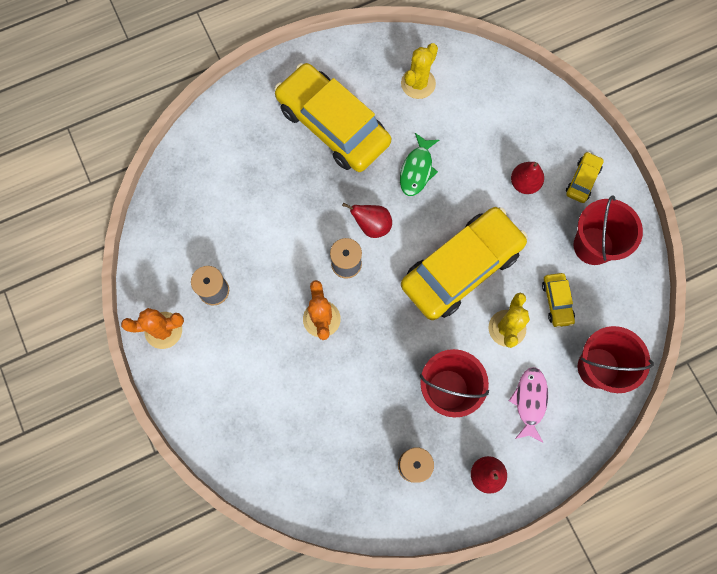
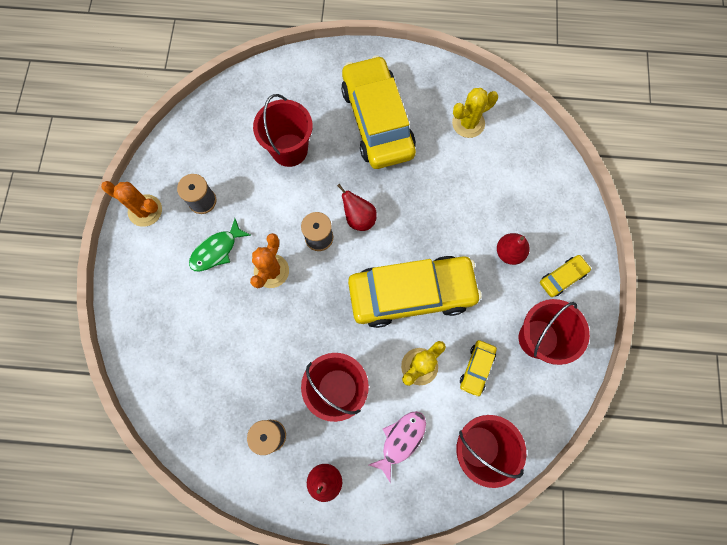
camera: 30 degrees right, 0 degrees up
(267, 197) = (289, 150): none -> red bucket
(417, 170) = (424, 193): green fish -> green fish (216, 250)

